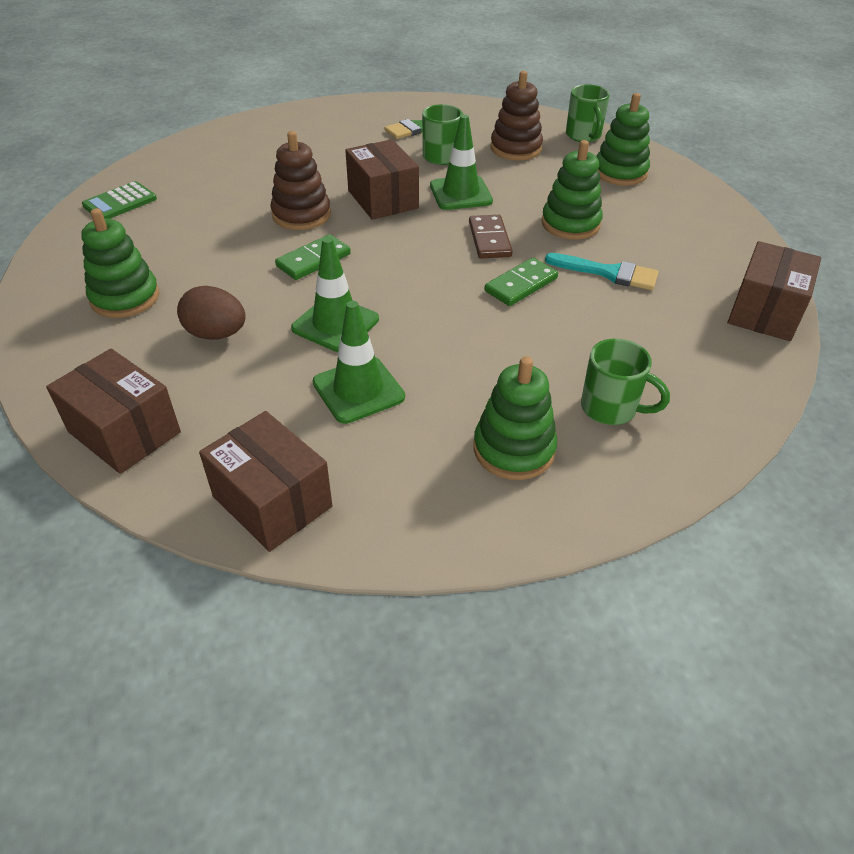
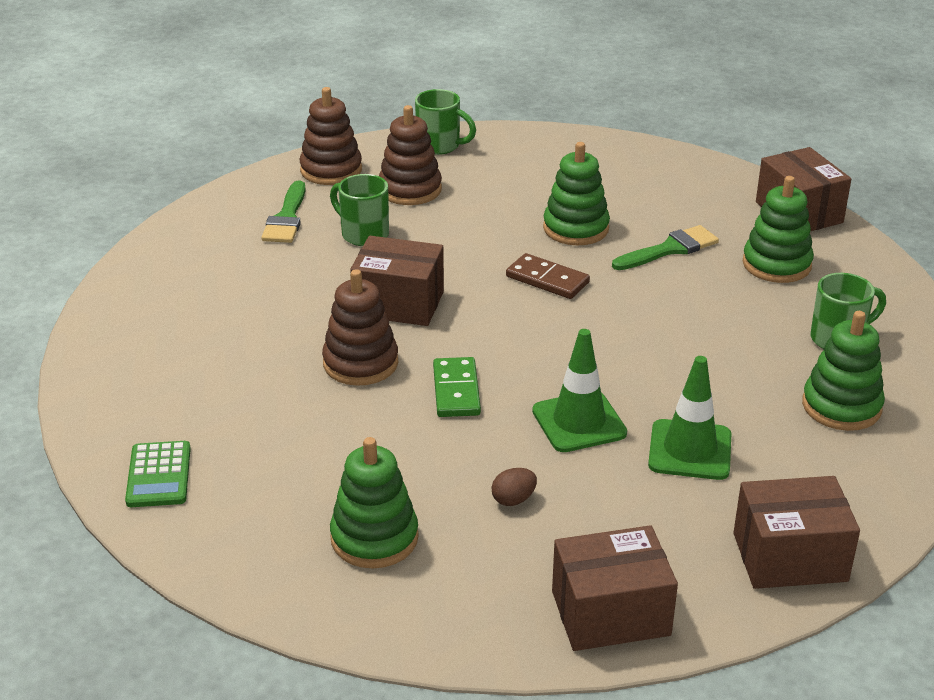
camera: 50 degrees left, 10 degrees down
(216, 334) = (513, 500): brown egg -> brown egg, size x0.58
(460, 193) = (449, 257): green traffic cone -> none
(494, 117) = (331, 170): none -> brown stacking toy
(521, 285) = (636, 298): green domino -> none
(608, 273) = (669, 249): turquoise brush -> green brush
(620, 172) = (528, 163): green stacking toy -> green stacking toy (776, 264)

